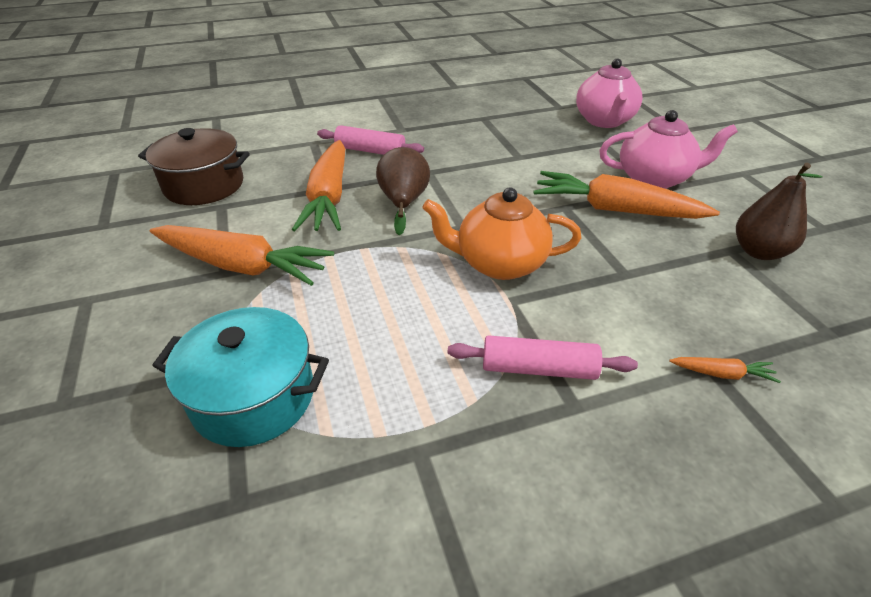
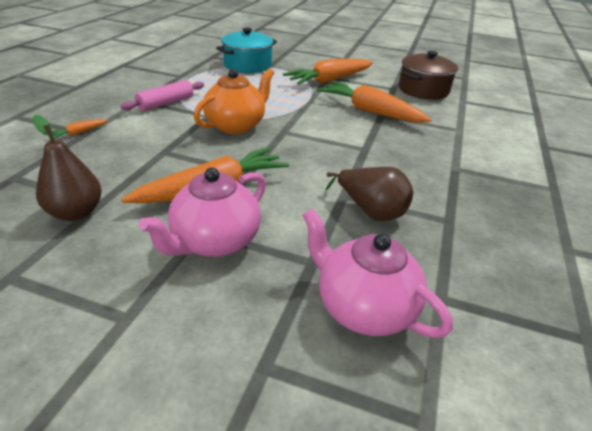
camera: 125 degrees right, 5 degrees down
(370, 151) = (424, 142): pink rolling pin -> none
(403, 203) = (334, 127): brown pear -> brown pear (370, 211)

